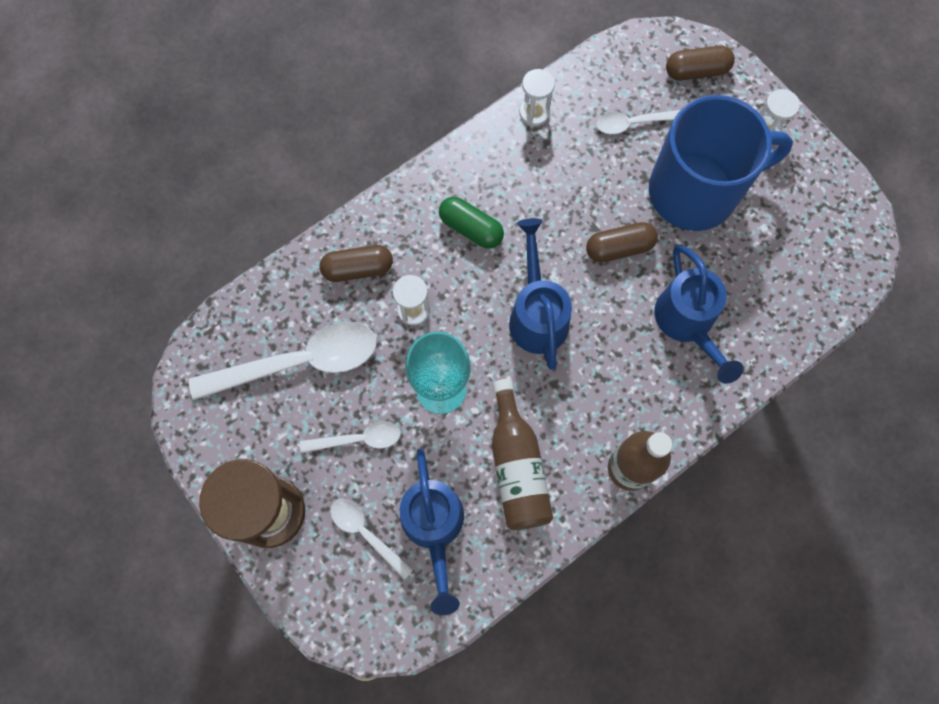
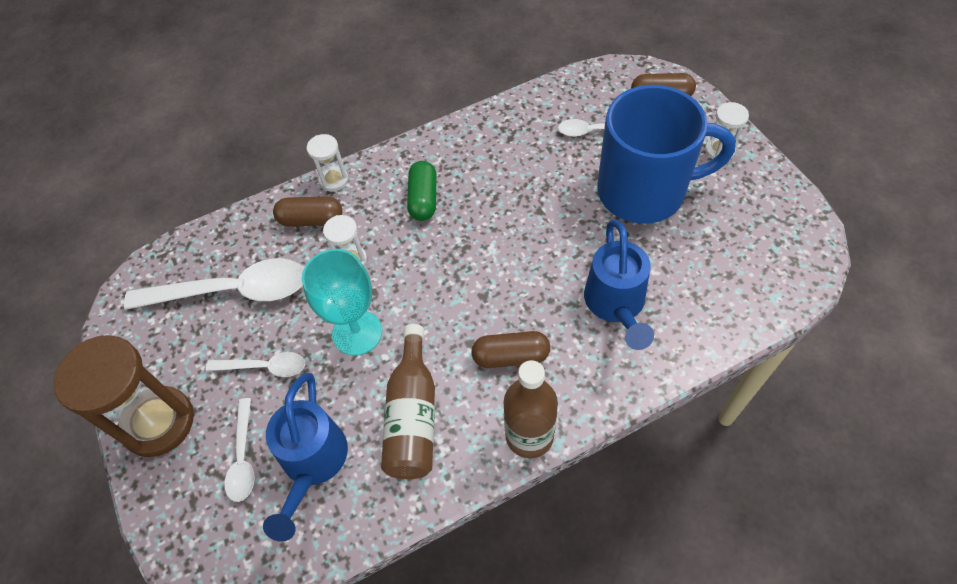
camera: 15 degrees right, 15 degrees down
(365, 533) = (243, 458): white spoon -> white spoon turned 150 degrees counterclockwise
(471, 228) = (423, 199): green capsule -> green capsule turned 45 degrees clockwise
(534, 113) = (504, 115): white hourglass -> white hourglass (334, 180)
(537, 314) = (467, 278): blue watering can -> none
(619, 248) = (560, 231): brown capsule -> brown capsule (511, 356)

